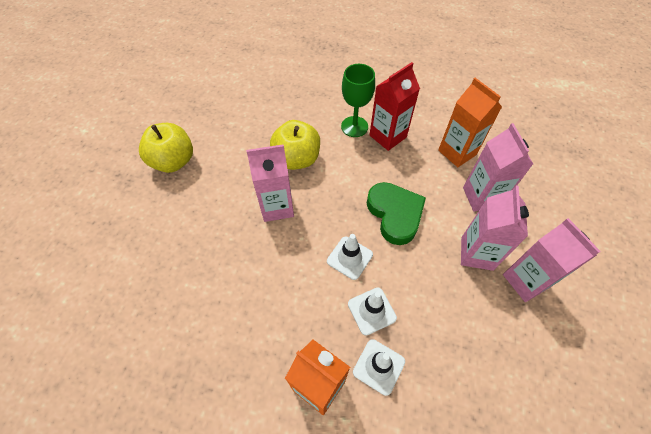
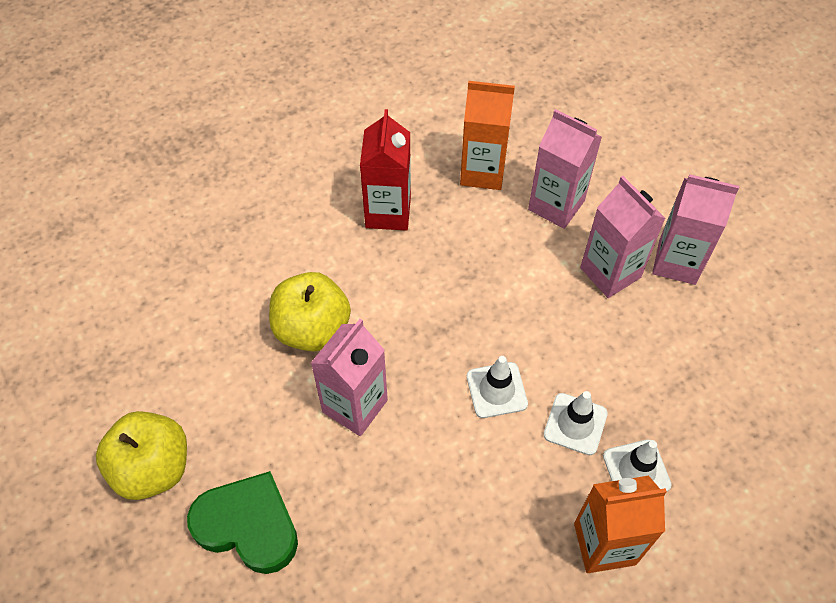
camera: 45 degrees left, 0 degrees up
(354, 126) = (336, 231): green goblet -> none
(395, 214) = (492, 300): green heart -> green heart (248, 525)

